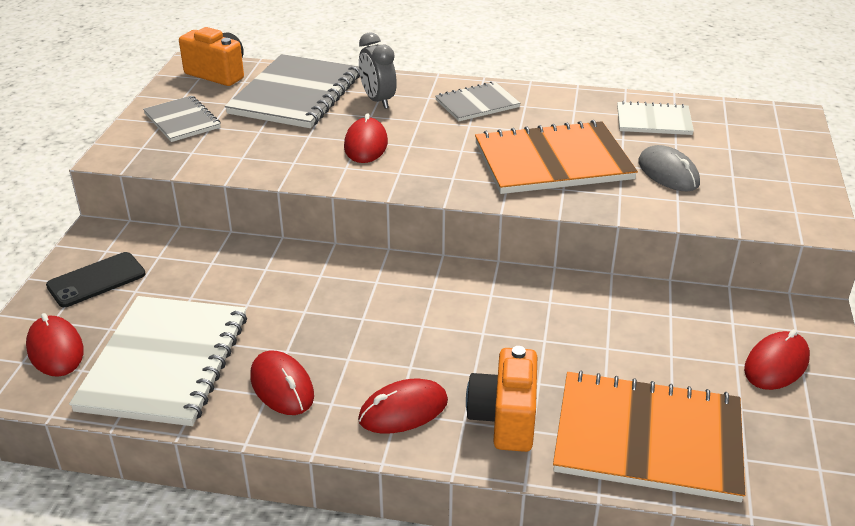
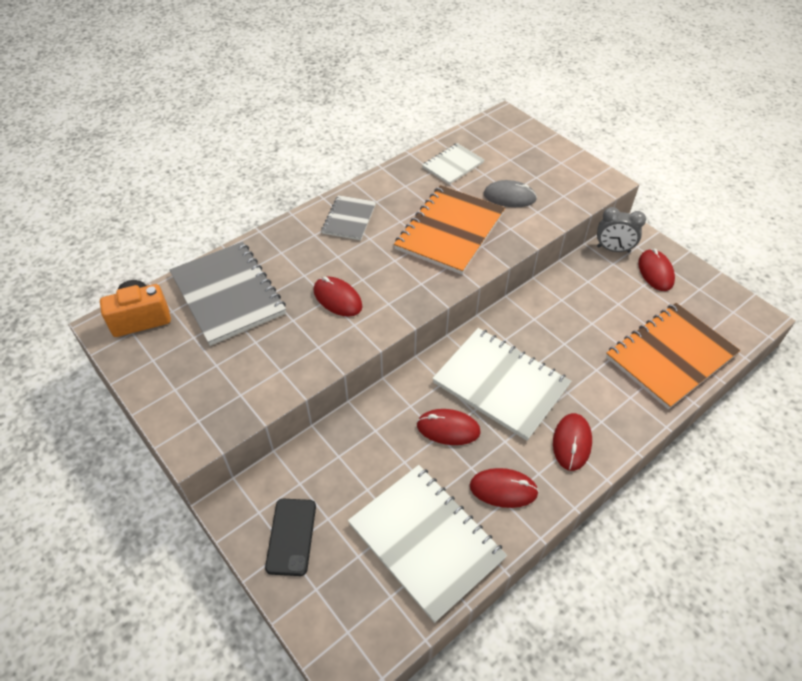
camera: 50 degrees left, 15 degrees up
(55, 349) = (352, 603): red mouse -> red mouse (448, 429)
(182, 121) = (187, 377): grey notebook -> none
(378, 100) = (288, 259): grey clock -> grey clock (613, 249)
(422, 320) = (500, 384): none -> white notebook
(504, 419) = (613, 403): orange camera -> none

